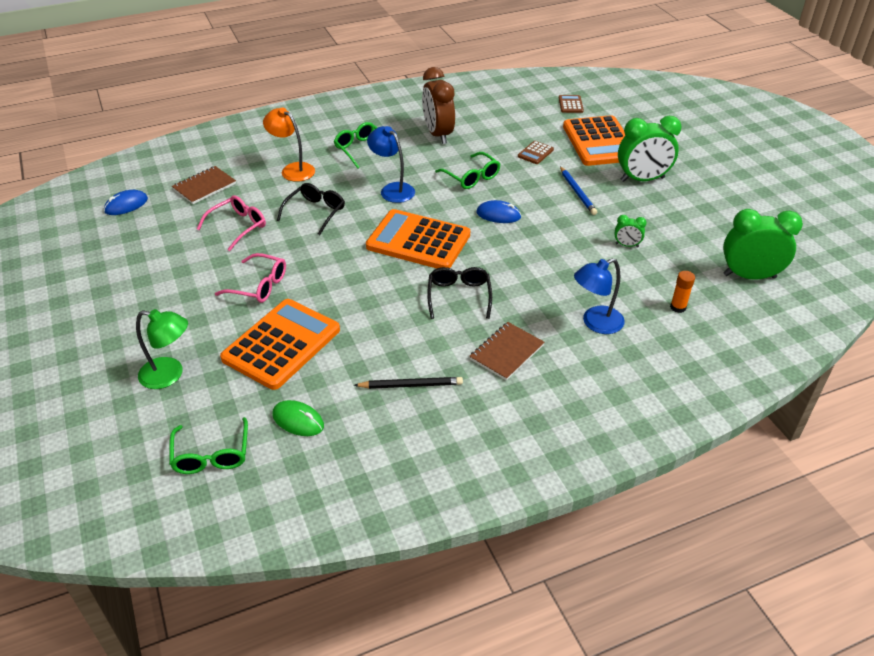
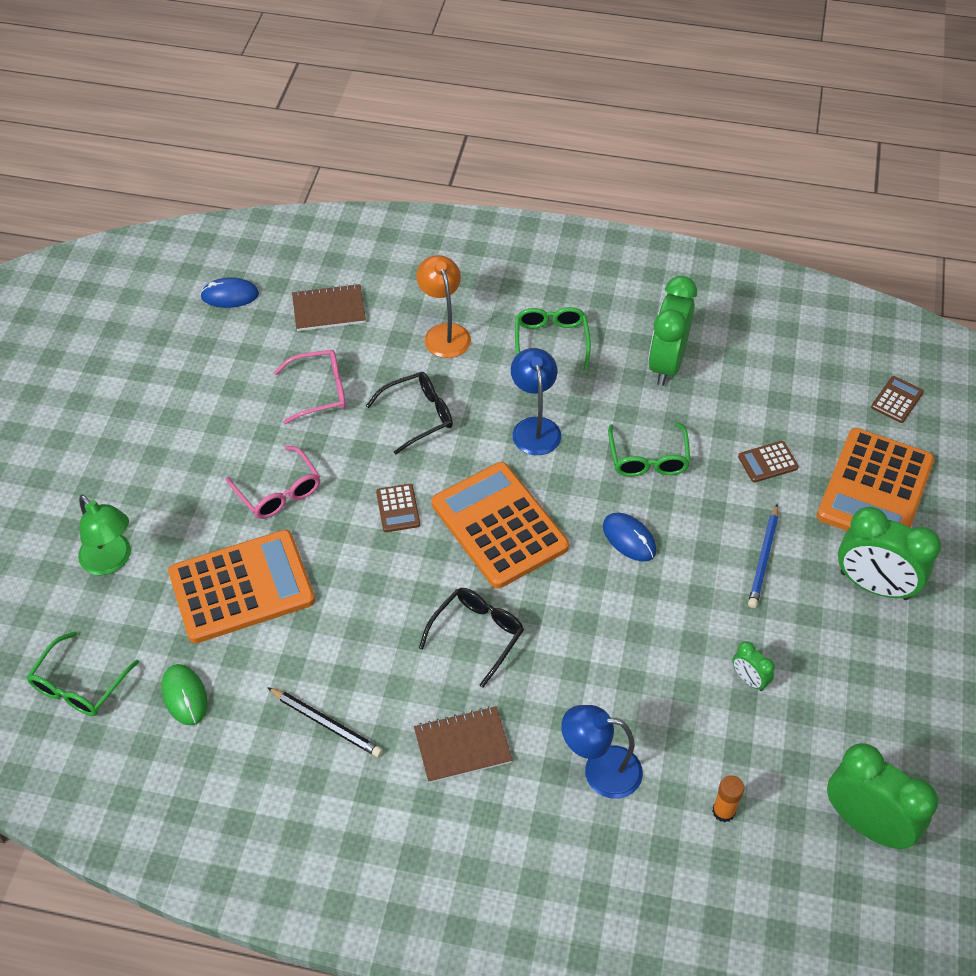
camera: 35 degrees right, 10 degrees up
(347, 260) = (398, 508): none -> brown calculator
(438, 134) = (667, 364): brown clock -> green clock

